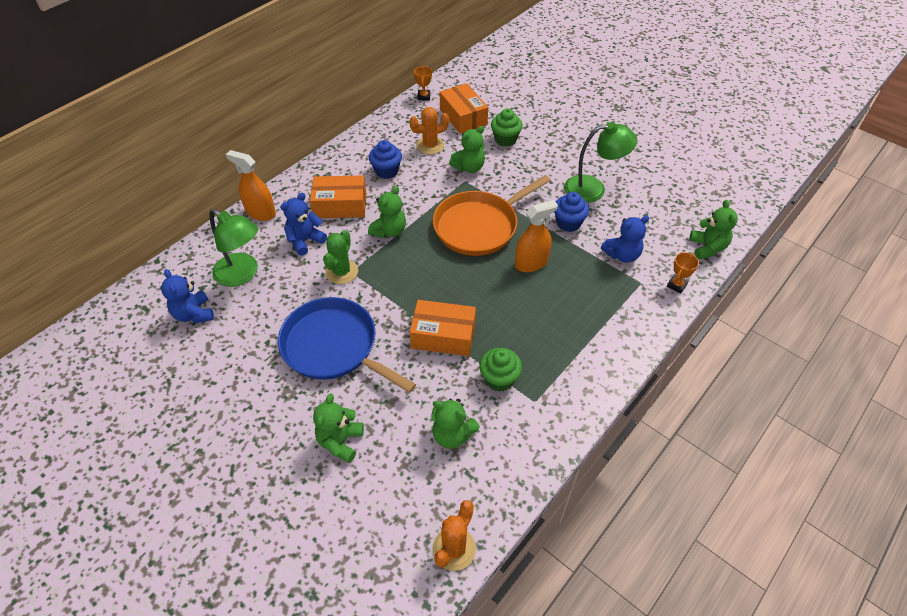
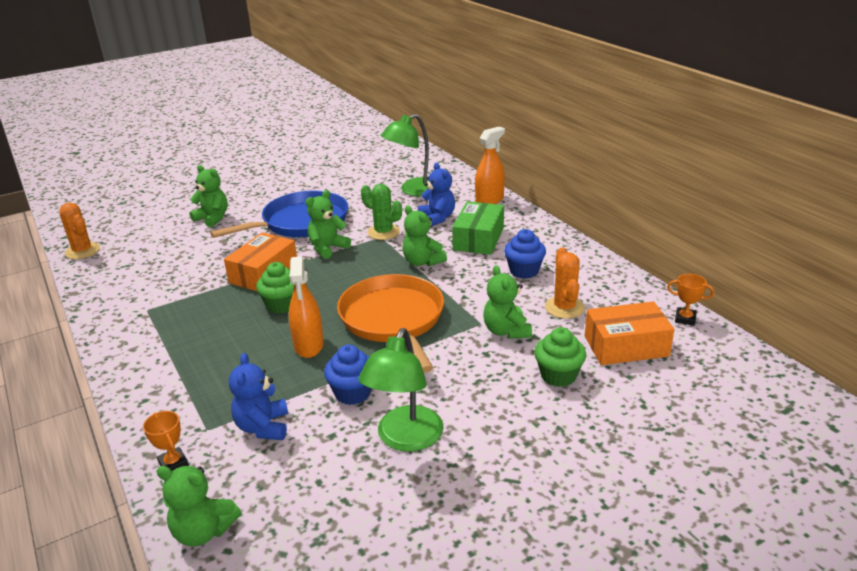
camera: 110 degrees right, 20 degrees down
(194, 314) = (384, 172): blue teddy bear -> none
(340, 205) = (478, 239): orange box -> green box
(452, 435) = (164, 263): green teddy bear -> green teddy bear (327, 248)
(499, 379) = (189, 295): green cupcake -> green cupcake (281, 305)

